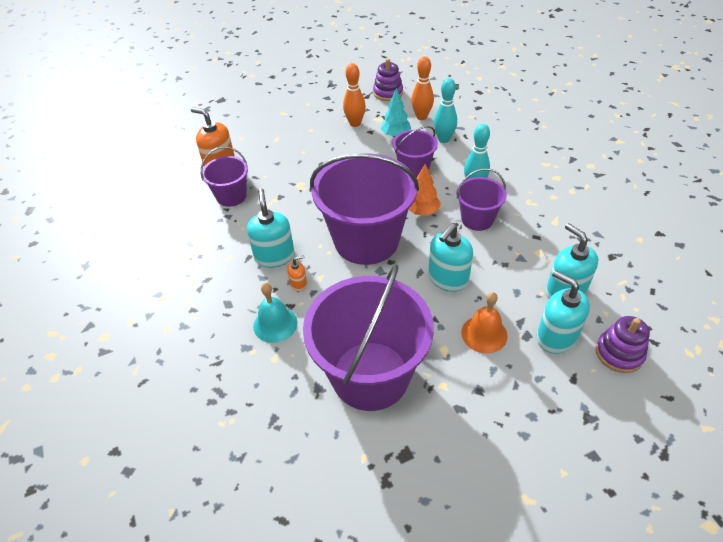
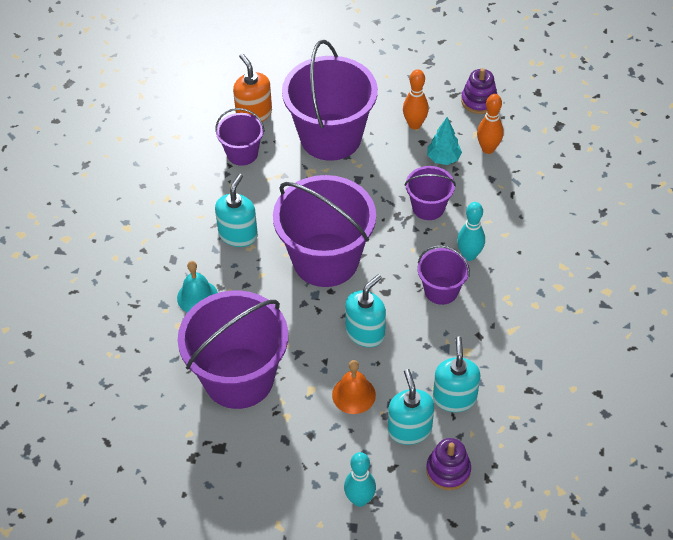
camera: 30 degrees right, 5 degrees up
(297, 156) = (331, 137): none -> purple bucket
(298, 284) = (240, 271): orange soap dispenser -> none
(422, 211) = (398, 256): orange tree -> none
(444, 139) = (487, 187): turquoise bowling pin -> turquoise bowling pin (359, 499)
(447, 279) = (365, 332): turquoise soap dispenser -> turquoise soap dispenser turned 150 degrees clockwise

